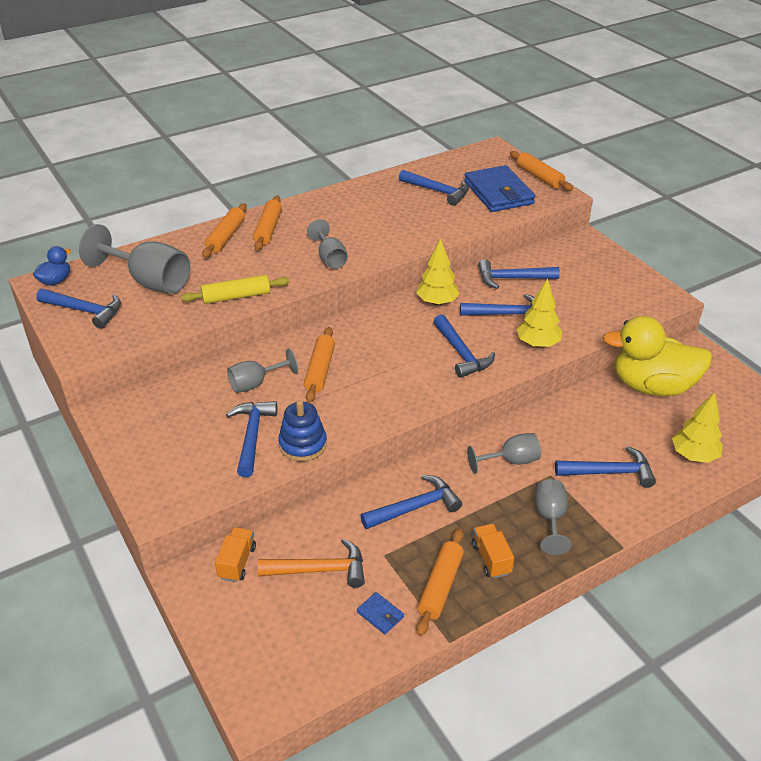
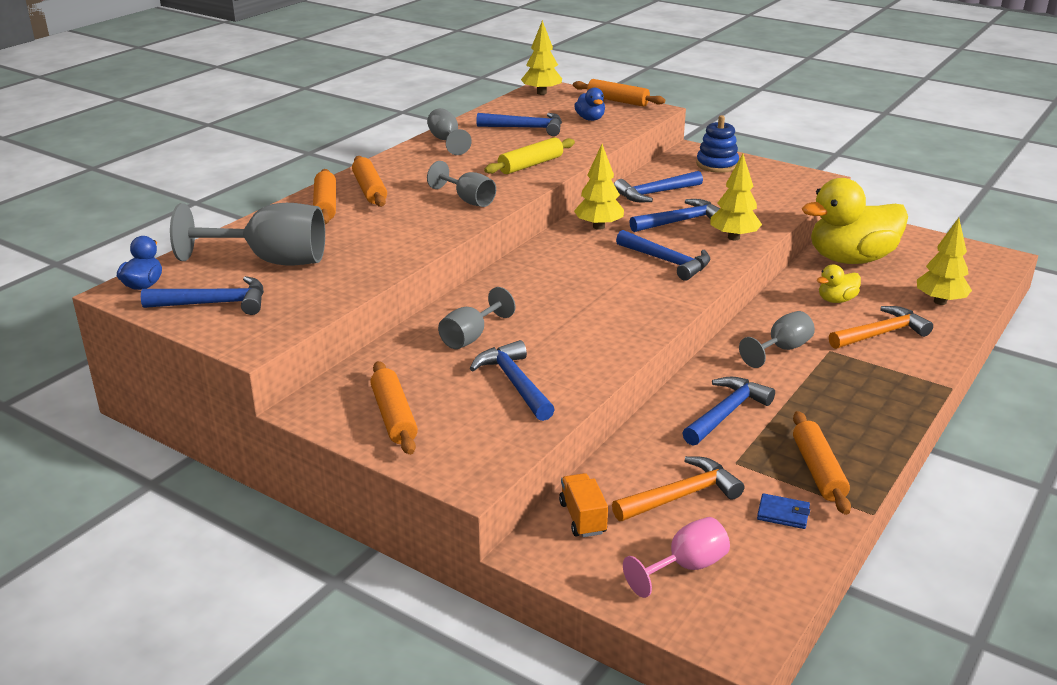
camera: 25 degrees left, 10 degrees down
(236, 296) = (394, 252): yellow rolling pin -> yellow rolling pin (530, 165)
(273, 632) = (686, 567): none -> pink goblet
(303, 444) = (579, 375): blue stacking toy -> blue stacking toy (717, 165)
(320, 370) = (532, 309): orange rolling pin -> orange rolling pin (394, 416)
(483, 154) = (541, 93): none -> yellow tree
(491, 559) = (843, 433): orange truck -> none
(498, 193) = (590, 119): blue wallet -> blue duck
(550, 518) = (865, 384): grey goblet -> grey goblet (446, 141)
(601, 426) = (836, 300): none -> yellow duck
(609, 472) = (881, 334): blue hammer -> orange hammer

